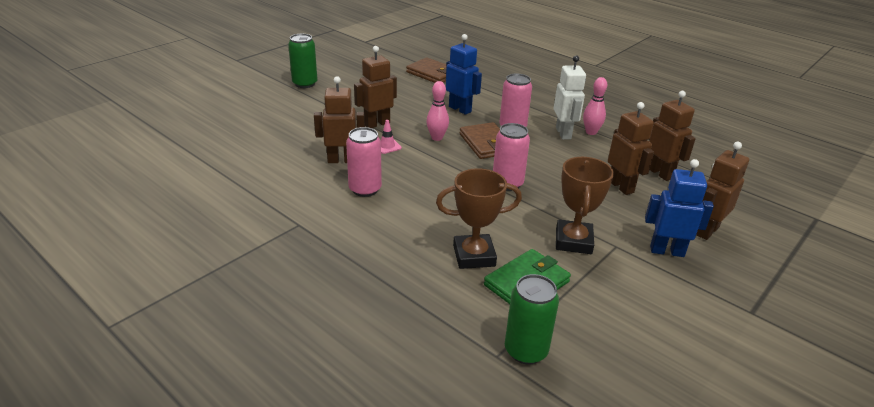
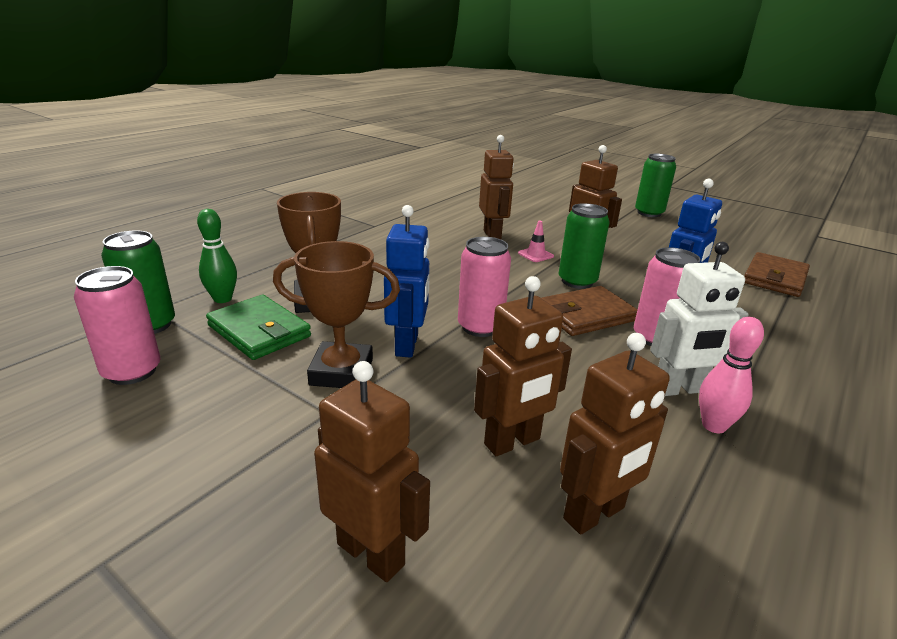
camera: 85 degrees right, 5 degrees down
(365, 189) = (439, 247): pink can -> pink can (132, 371)
(437, 138) = (577, 281): pink bowling pin -> green can
(473, 312) = (222, 299): none -> green bowling pin
(667, 251) = (307, 472): blue robot -> blue robot (407, 345)

